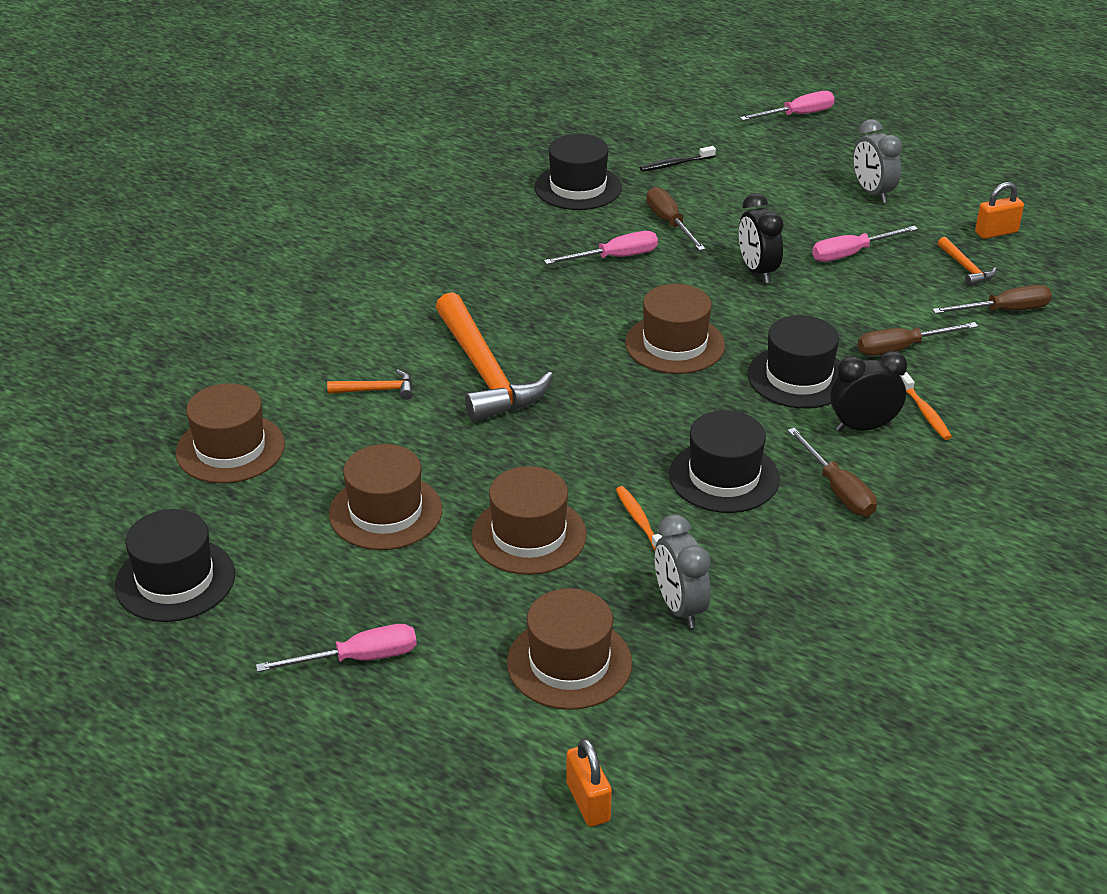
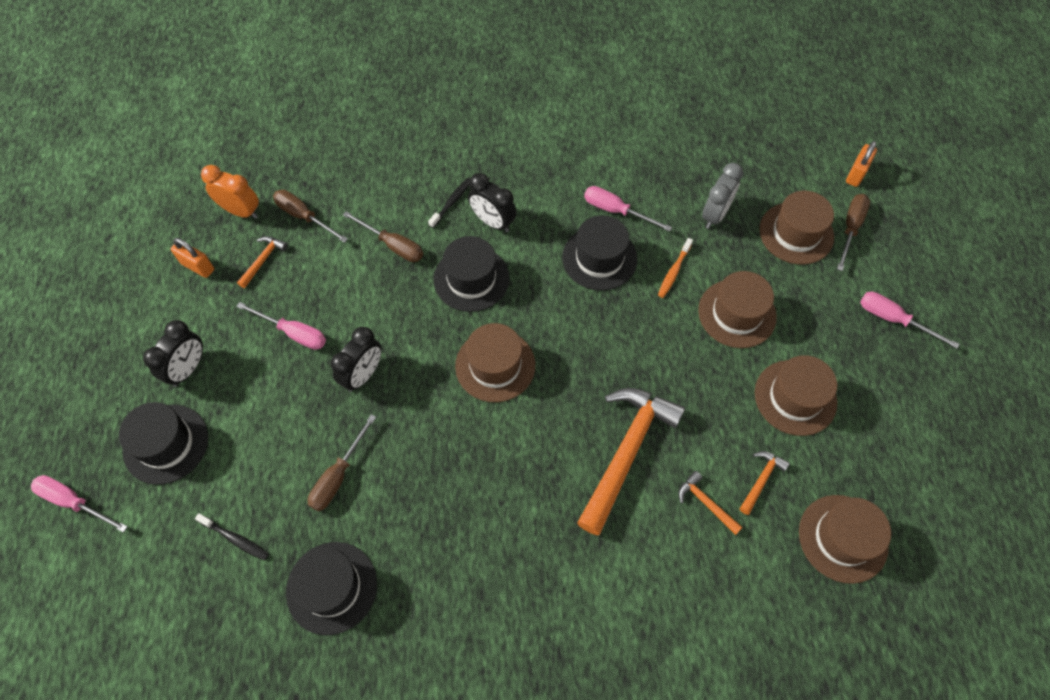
camera: 130 degrees left, 25 degrees up
(175, 580) = (953, 456): black hat -> black hat (166, 444)
(347, 435) = (761, 479): none -> orange hammer
(614, 258) = (419, 478): pink screwdriver -> pink screwdriver (616, 211)
(838, 490) = (560, 203): brown screwdriver -> brown screwdriver (850, 228)
(872, 193) = (188, 369): grey clock -> black clock
(925, 412) = (452, 202): orange toothbrush -> black toothbrush
(1052, 278) = (241, 211): none -> orange clock

